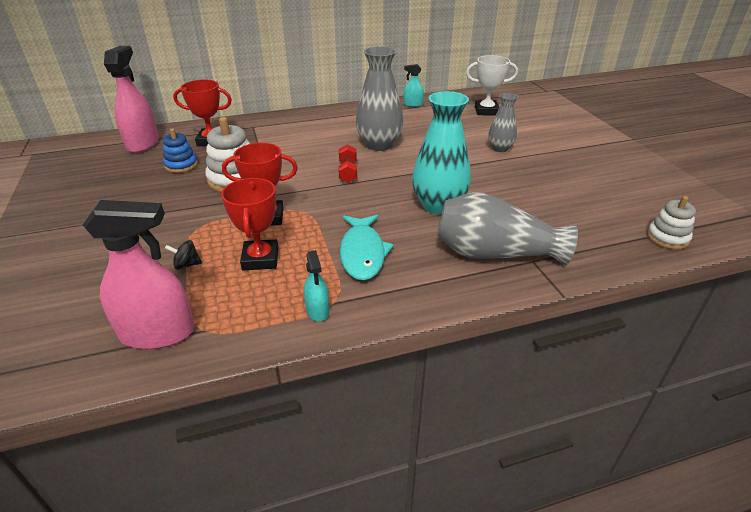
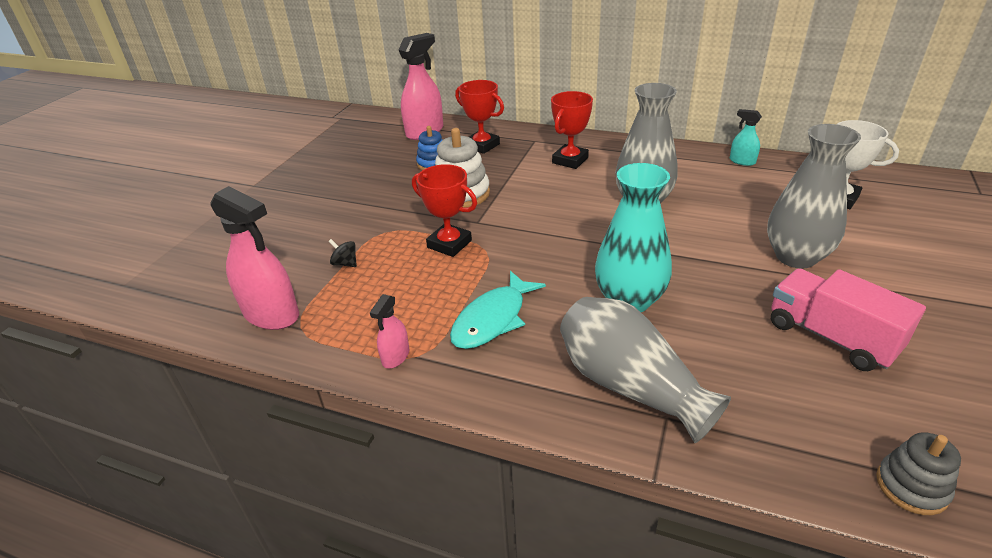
camera: 40 degrees right, 0 degrees up
(260, 259) = (402, 284): red trophy -> red trophy (570, 160)
(317, 310) = (395, 356): turquoise spray bottle -> pink spray bottle
(348, 172) = (574, 223): red dumbbell -> none
(500, 148) = (796, 257): grey vase -> grey vase, size x1.71
(561, 183) = (831, 337): none -> pink truck
(667, 238) = (911, 486): white stacking toy -> grey stacking toy

